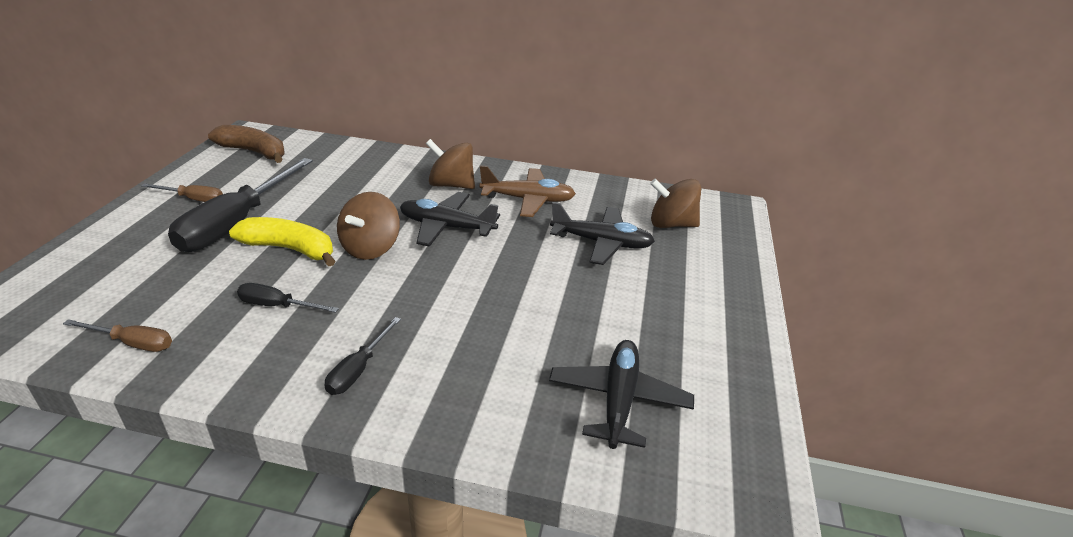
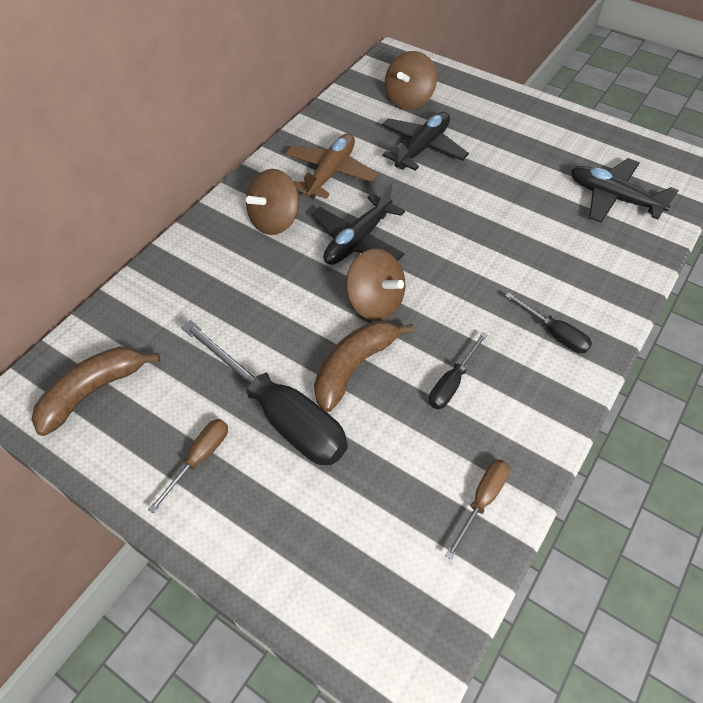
camera: 65 degrees left, 20 degrees up
(290, 249) = (354, 367): yellow banana -> brown banana

